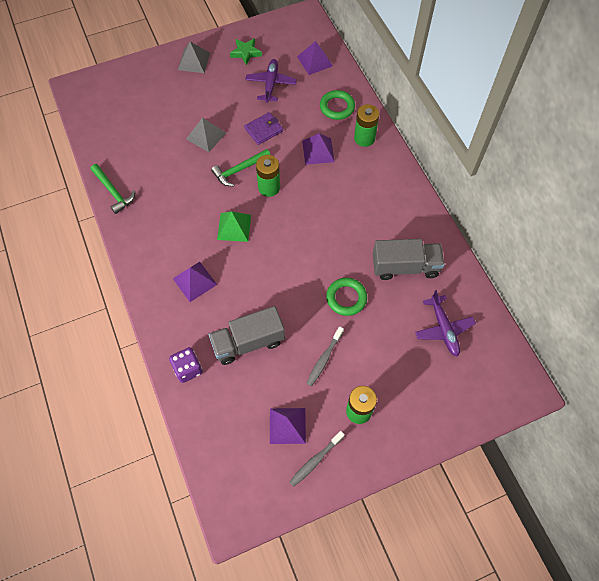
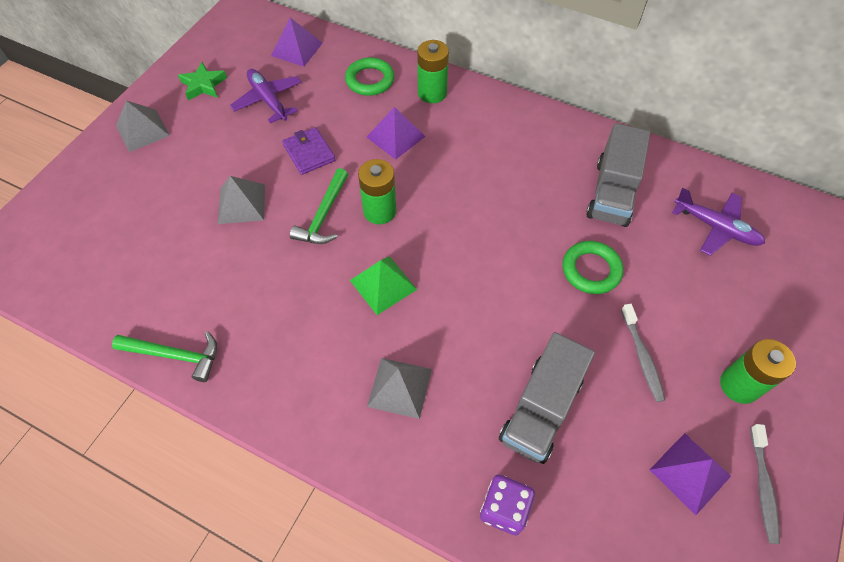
camera: 40 degrees left, 5 degrees down
(195, 281) = (400, 387): purple pyramid -> grey pyramid
(264, 130) = (309, 153): purple wallet -> purple wallet turned 45 degrees counterclockwise
(405, 267) = (612, 193): grey truck -> grey truck turned 150 degrees clockwise

